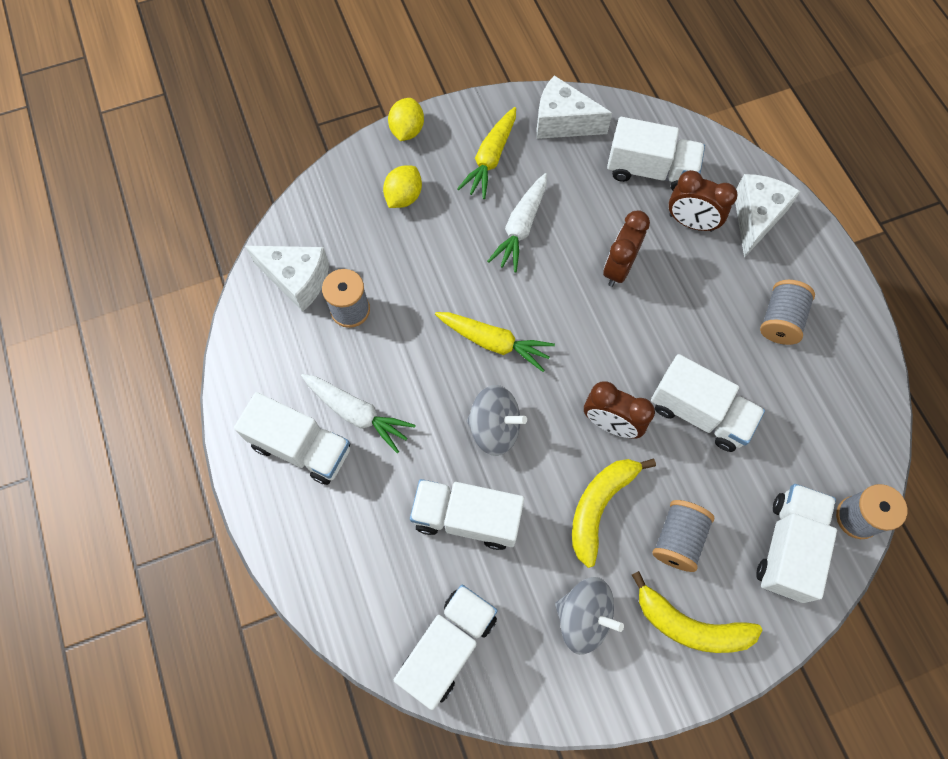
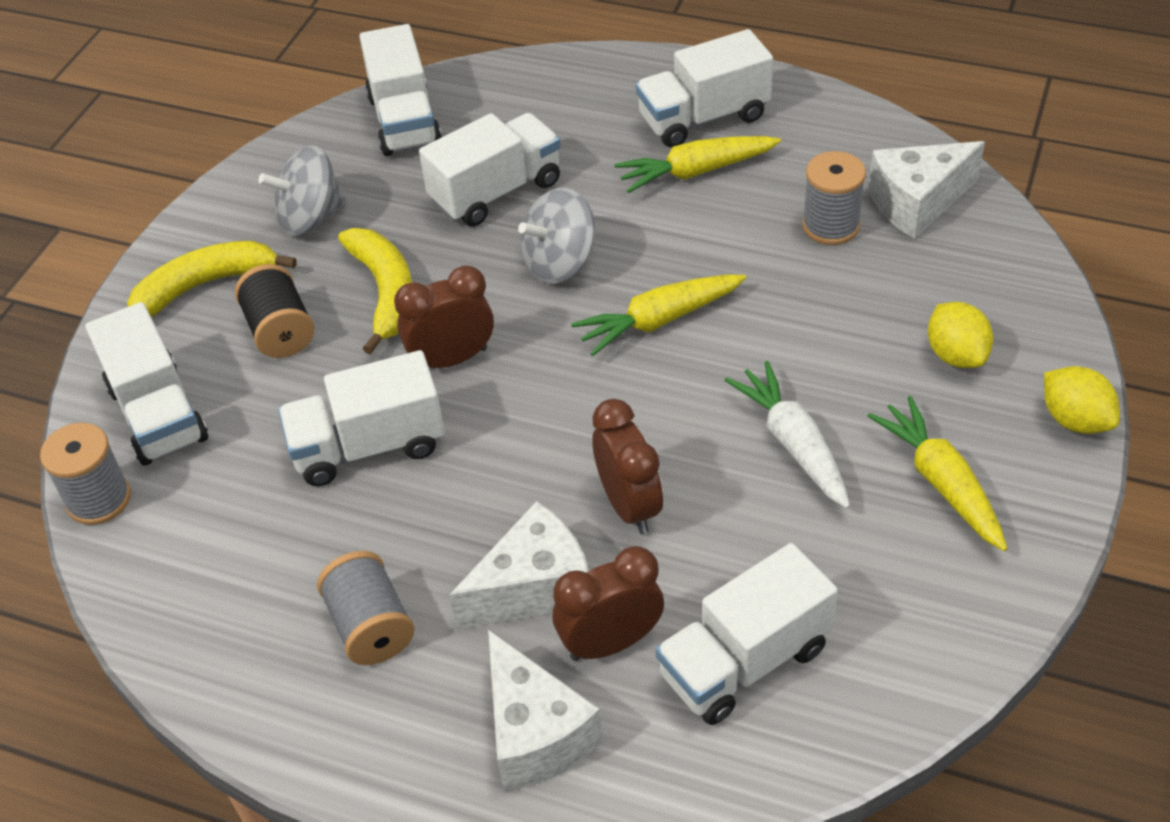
camera: 135 degrees right, 20 degrees down
(357, 413) = (696, 172): white carrot -> yellow carrot
(562, 122) = (935, 613): white cheese -> white cheese (534, 588)
(677, 539) = (280, 331): grey spool -> black spool

